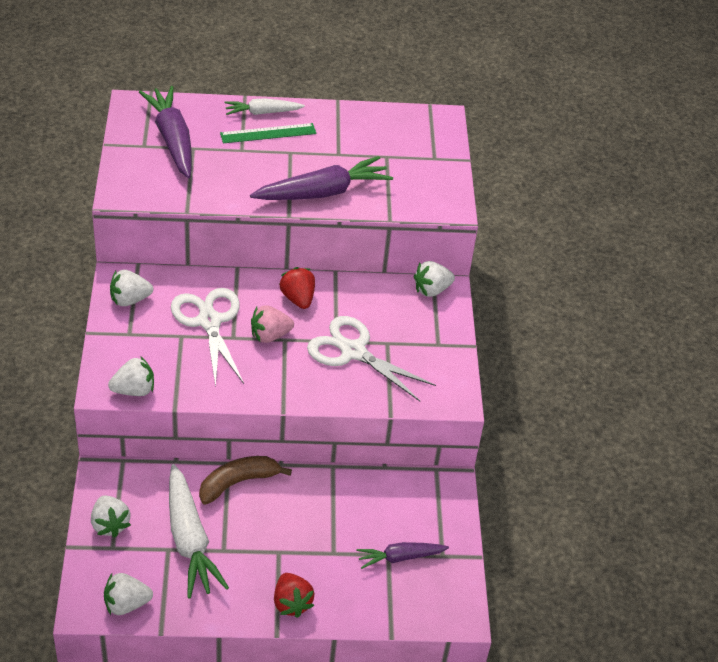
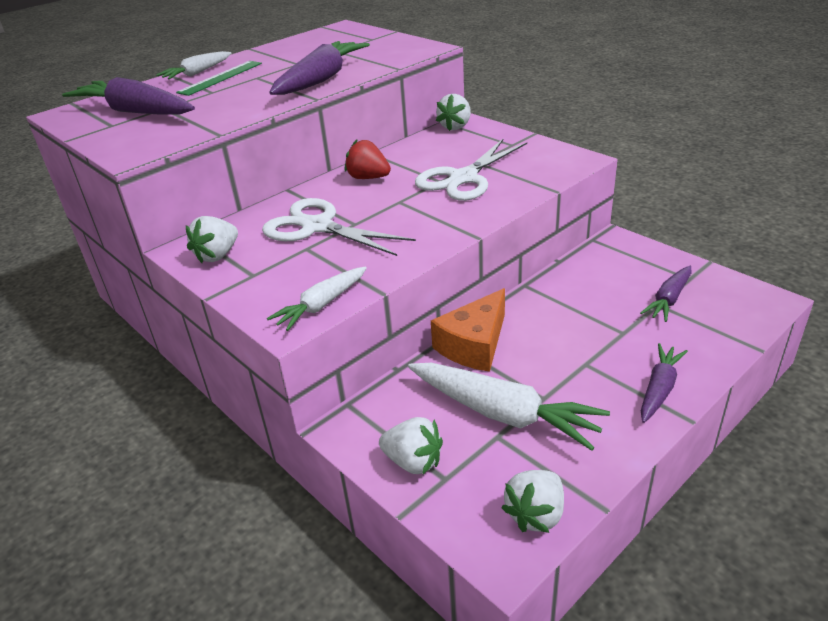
camera: 35 degrees left, 10 degrees down
(134, 390) = (321, 305): white strawberry -> white carrot
(238, 482) = (474, 345): brown banana -> orange cheese
(270, 335) = (383, 206): pink strawberry -> none
(291, 603) = (659, 388): red strawberry -> purple carrot
(353, 352) = (463, 178): white scissors -> white scissors turned 45 degrees counterclockwise

